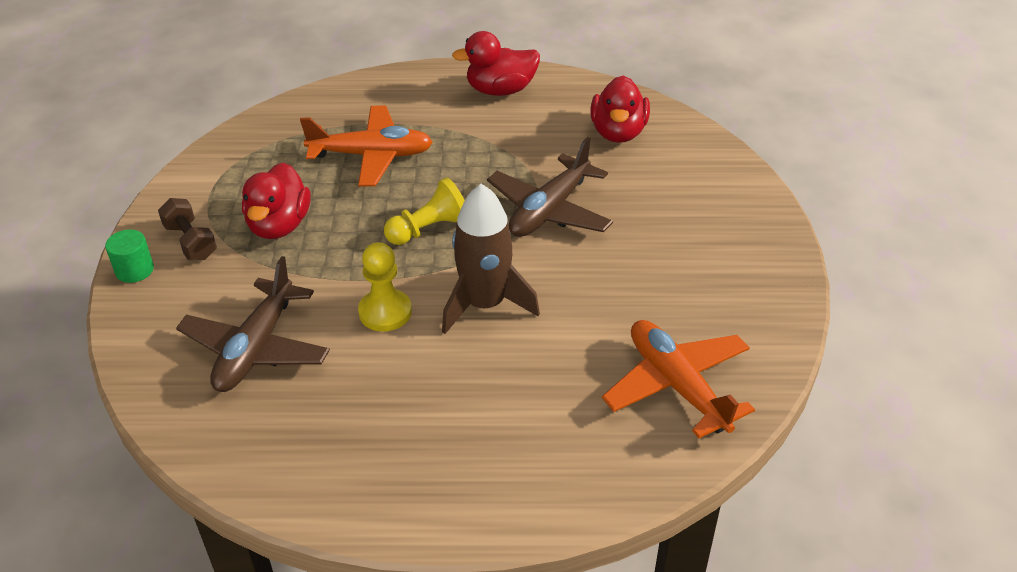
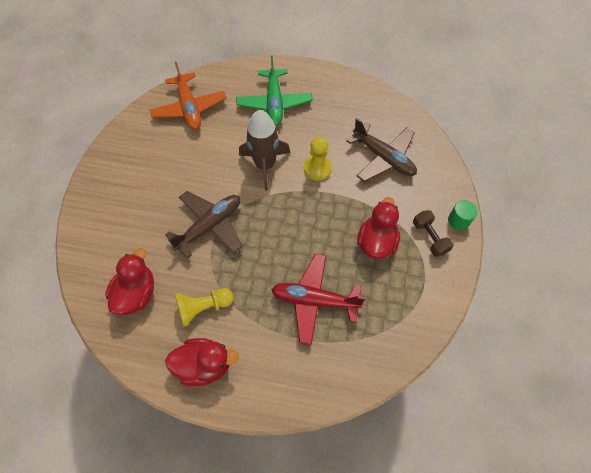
camera: 170 degrees left, 20 degrees up
(256, 348) = (383, 158): brown plane -> brown plane turned 105 degrees clockwise
(371, 155) = (314, 300): orange plane -> red plane
(429, 229) = (285, 223): yellow pawn -> yellow pawn (203, 308)
(497, 424) = (274, 103): none -> green plane

